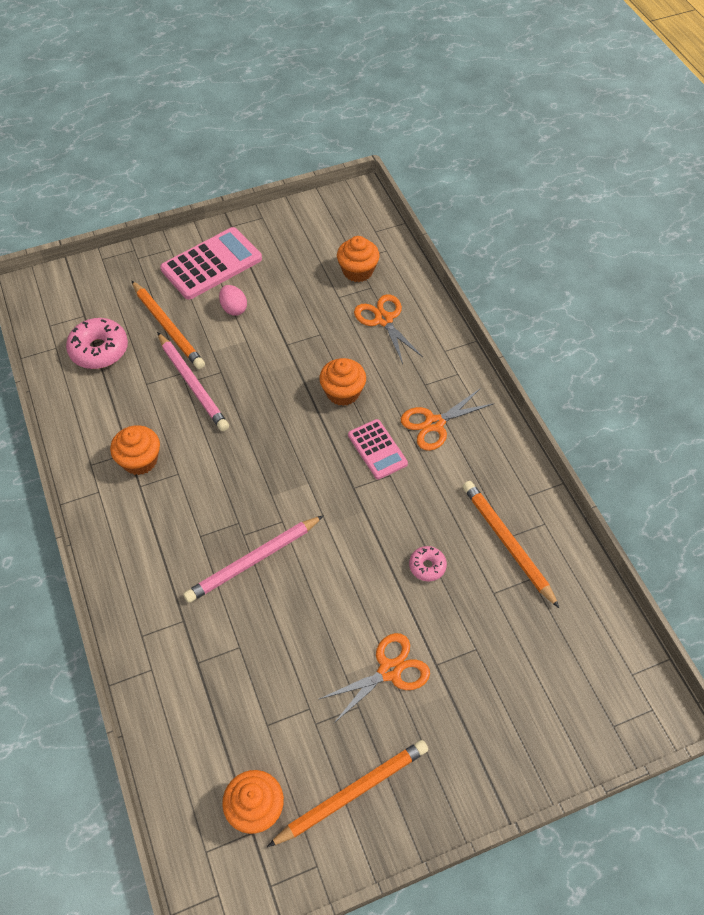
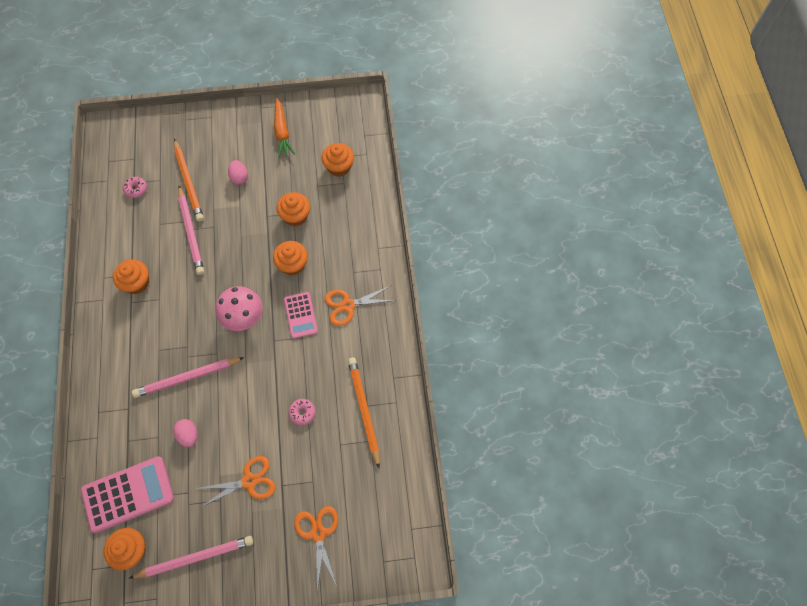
camera: 15 degrees right, 10 degrees up
(99, 350) = (136, 189): pink donut -> pink donut, size x0.54
(211, 264) = (236, 137): pink calculator -> pink calculator (128, 494)
(270, 247) = (282, 132): none -> orange carrot
(282, 633) = (188, 435): none -> pink egg
(303, 470) = (244, 318): none -> pink mushroom
(324, 337) = (295, 216): none -> orange cupcake
(352, 792) = (195, 557): orange pencil -> pink pencil
(384, 319) = (343, 212): orange scissors -> orange scissors (318, 533)

